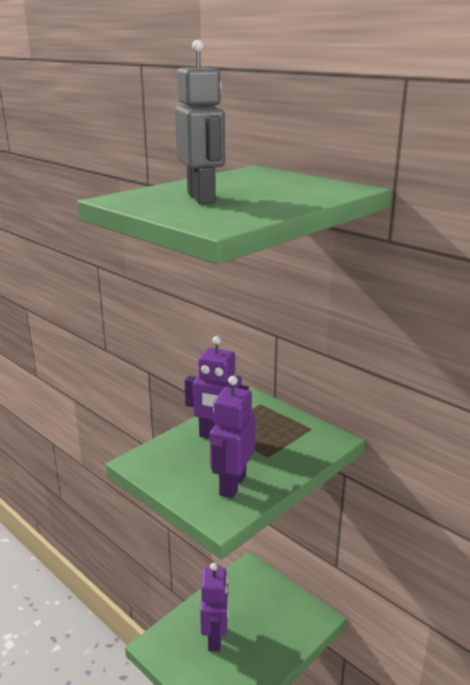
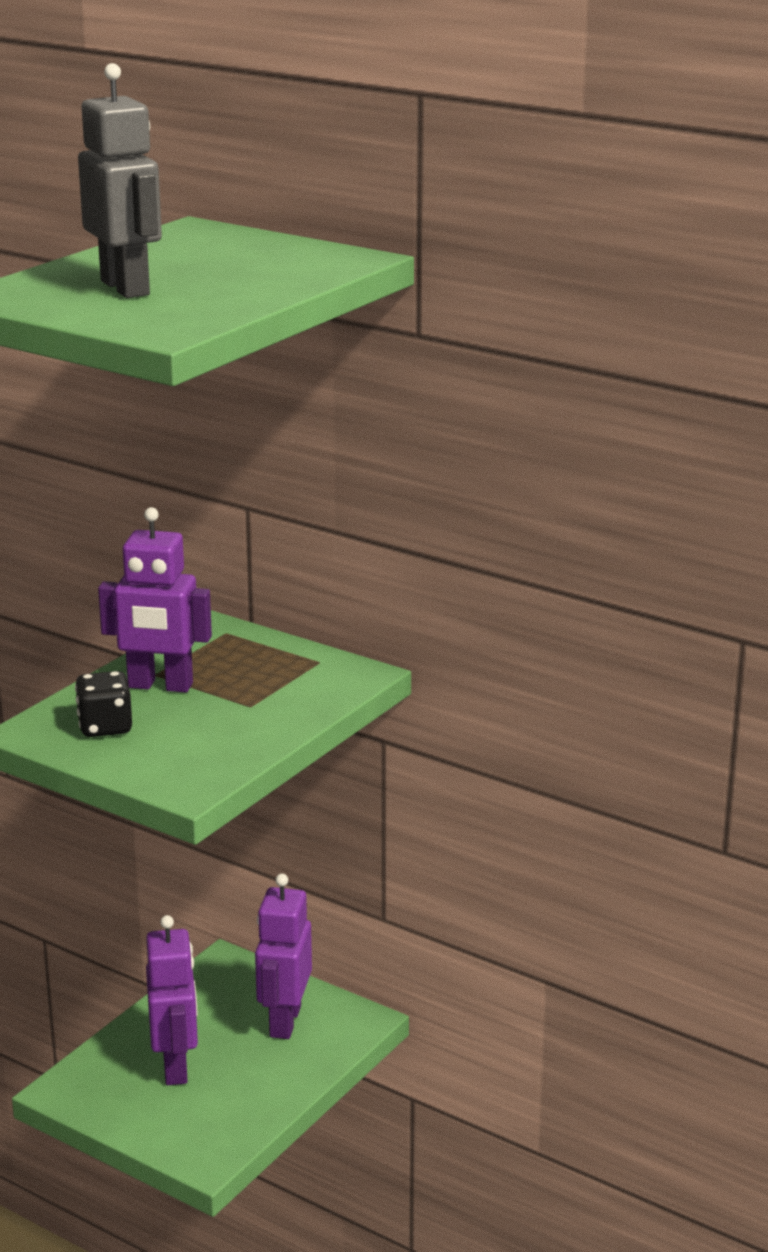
camera: 10 degrees left, 0 degrees up
(180, 464) = (105, 727): none -> black dice
(232, 485) = (198, 746): purple robot -> purple robot (284, 1021)

